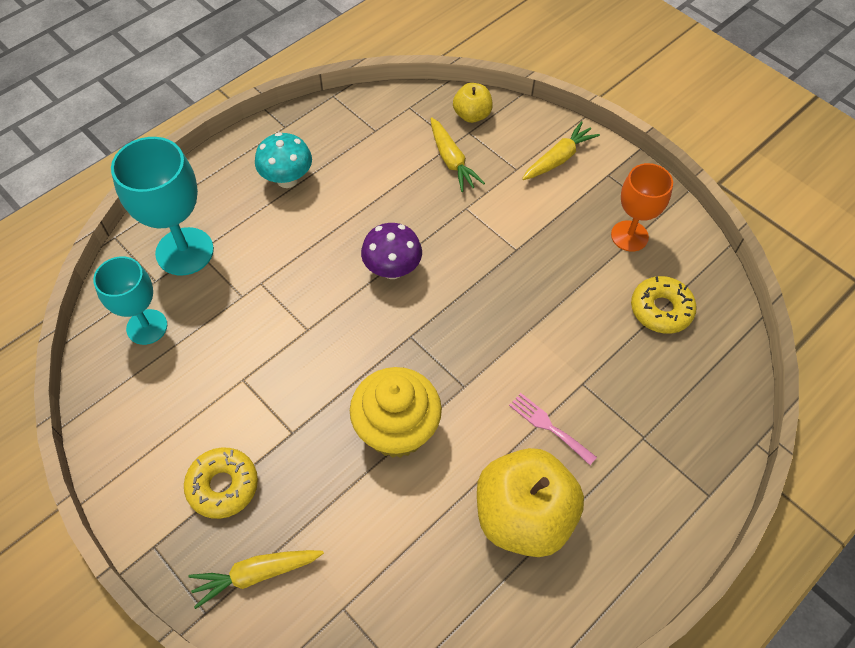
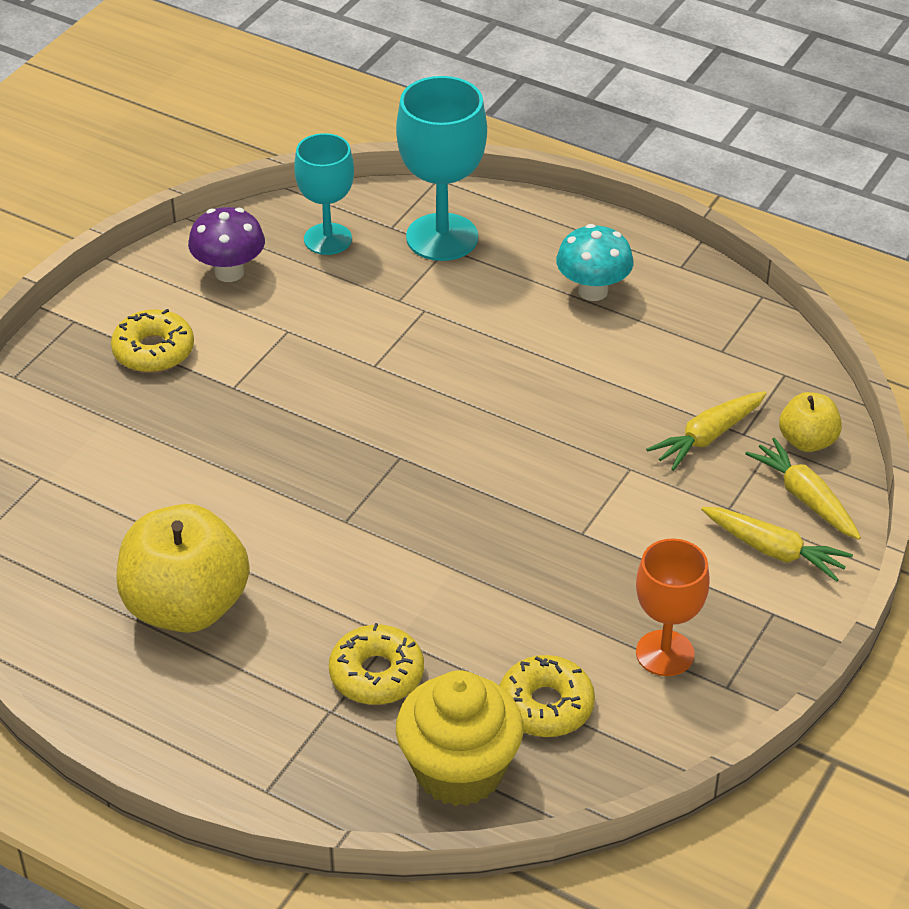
camera: 75 degrees right, 15 degrees down
(256, 574) = (62, 402): yellow carrot -> yellow carrot (805, 498)
(392, 269) = (494, 418): purple mushroom -> purple mushroom (229, 272)
(396, 429) = (265, 472): yellow cupcake -> yellow cupcake (459, 771)
(548, 426) = (315, 611): pink fork -> none
(616, 401) = (376, 674): none -> yellow donut

